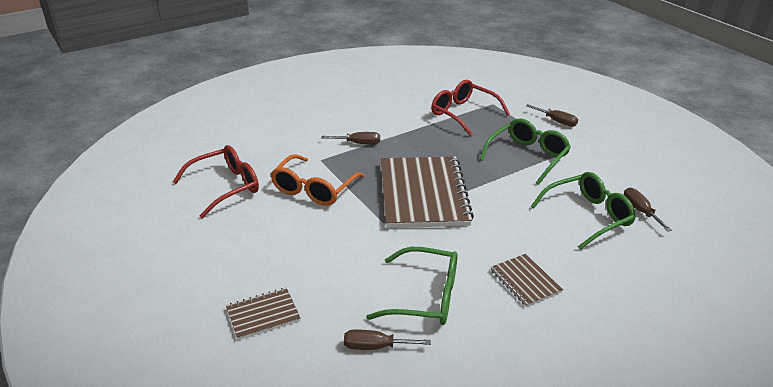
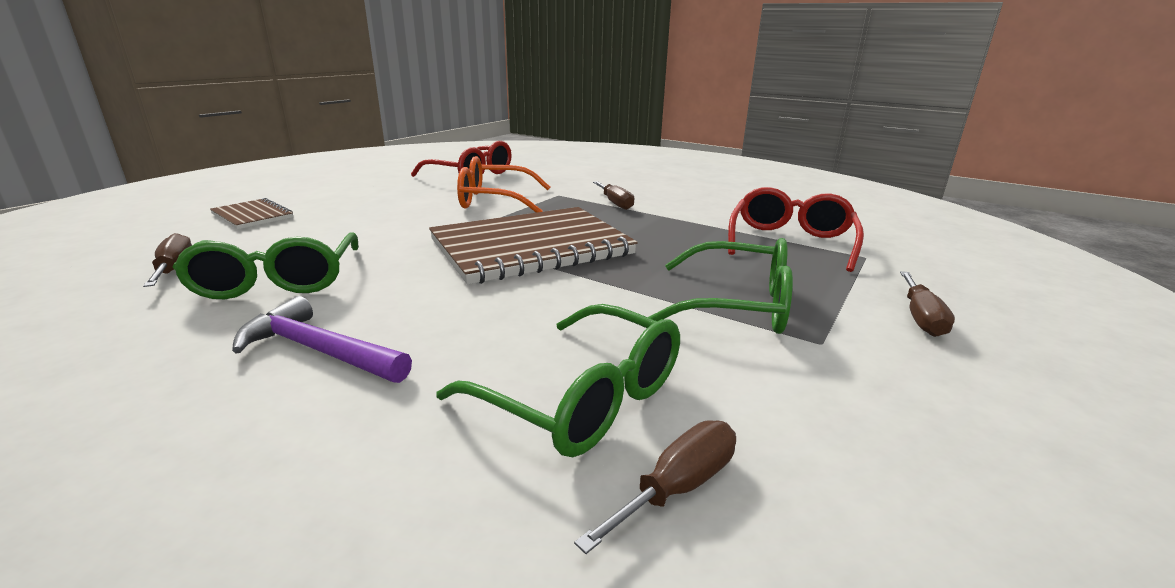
camera: 65 degrees right, 10 degrees down
(525, 281) = (319, 351): brown notebook -> purple hammer

